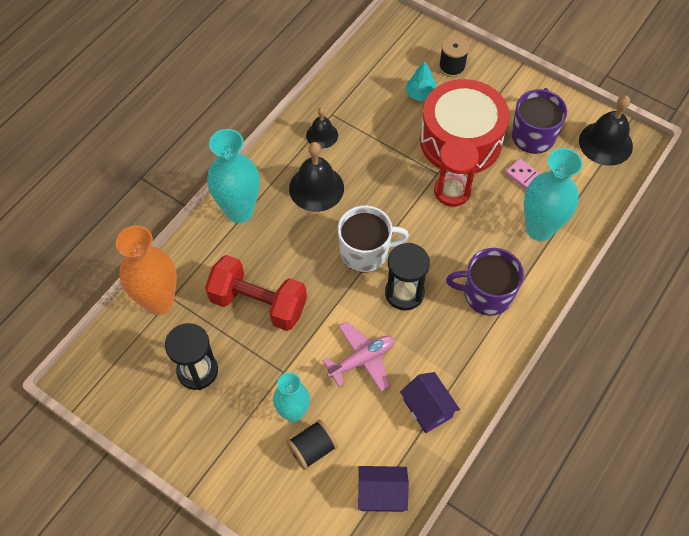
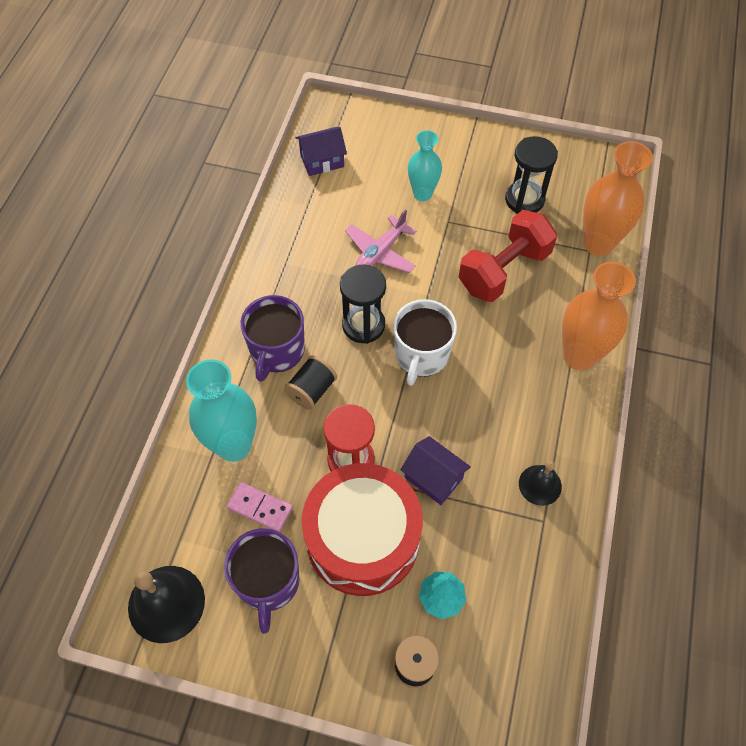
camera: 160 degrees right, 0 degrees up
(239, 211) = (579, 356): turquoise vase -> orange vase
(258, 303) = (504, 270): red dumbbell -> red dumbbell turned 45 degrees counterclockwise
(312, 449) = (393, 173): black spool -> black spool (312, 390)
(316, 188) = (510, 411): black bell -> none
(365, 252) = (421, 355): white mug -> white mug turned 45 degrees counterclockwise
(427, 408) = (304, 231): purple house -> purple house (433, 478)
(486, 294) = (277, 351): purple mug -> purple mug turned 120 degrees clockwise

